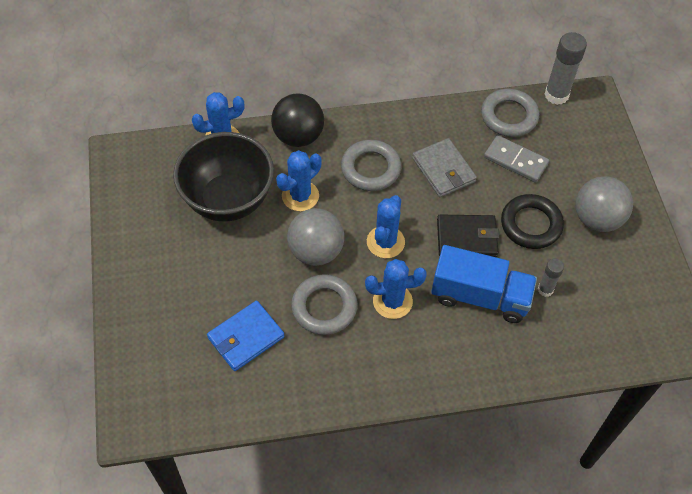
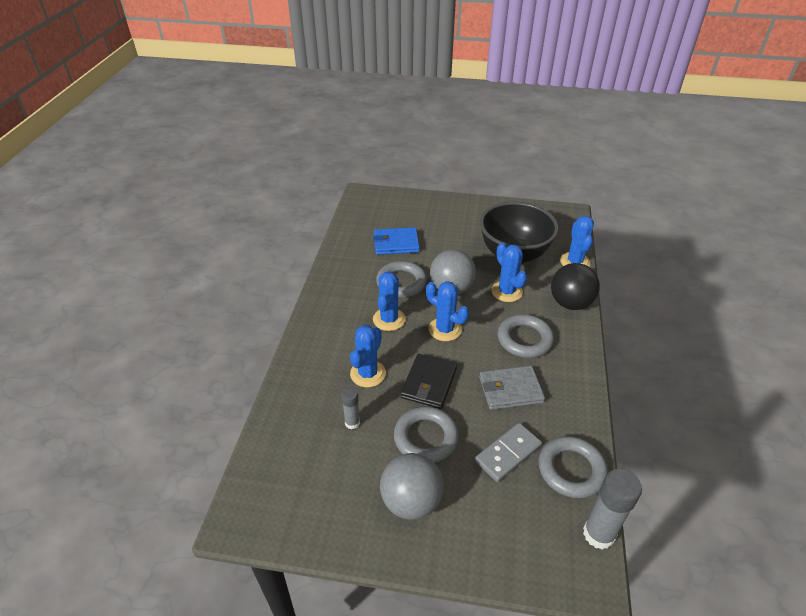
camera: 110 degrees right, 15 degrees down
(246, 337) = (396, 243): blue wallet -> blue wallet turned 75 degrees counterclockwise
(480, 296) = (368, 373): blue truck -> blue cactus
(531, 224) = (425, 438): black ring -> grey ring

